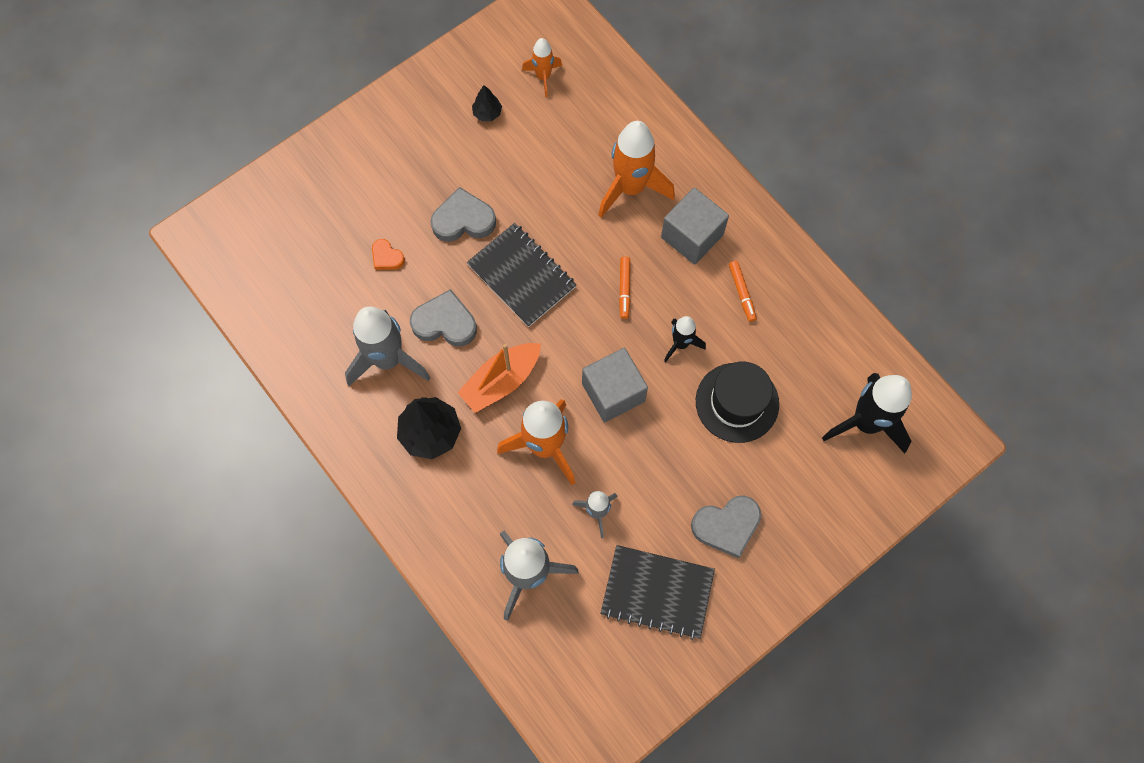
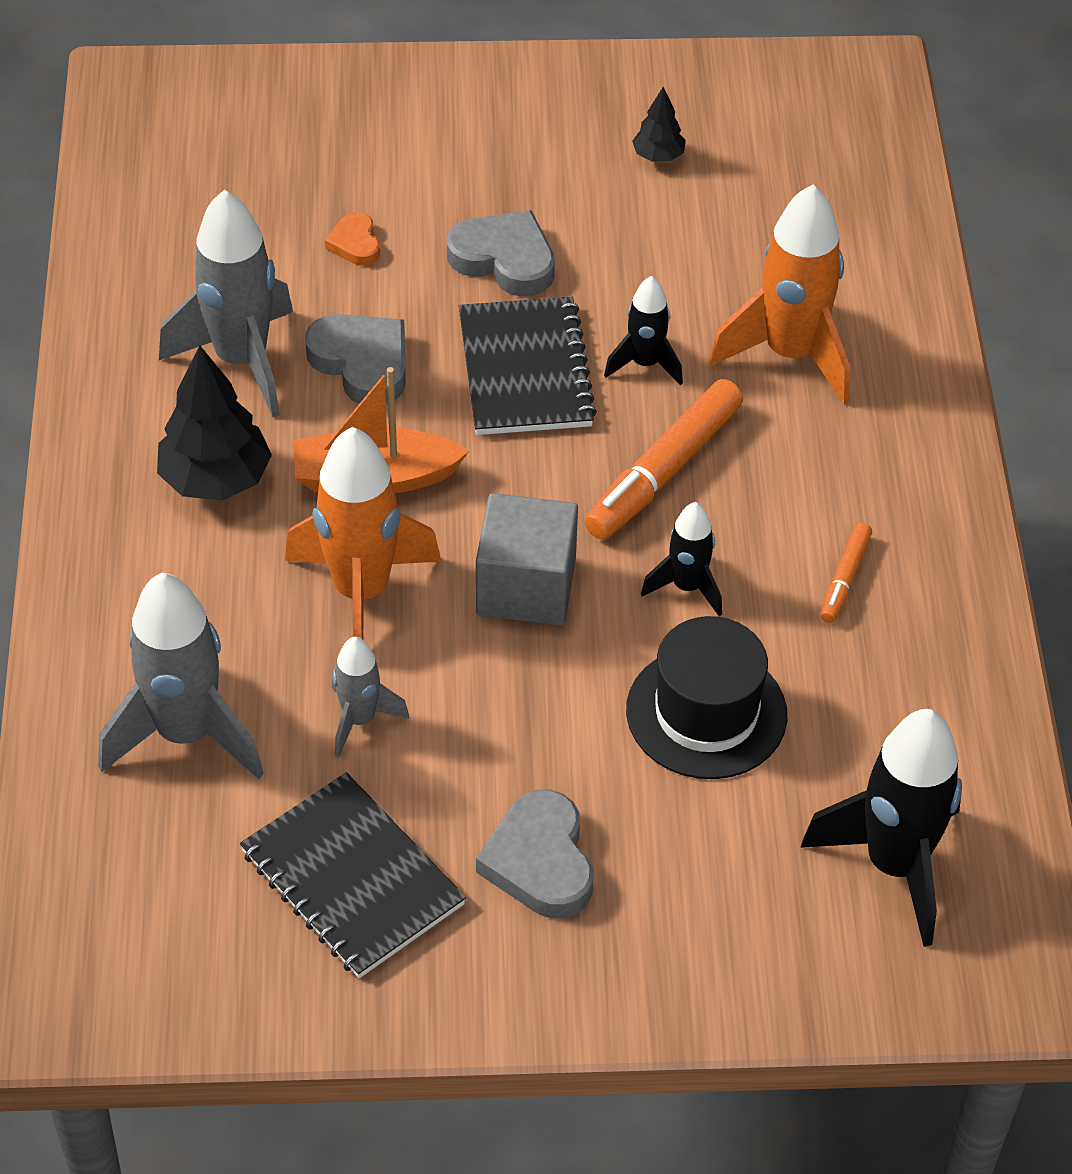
camera: 35 degrees right, 20 degrees down
(543, 77) = (781, 156): orange rocket -> none
(572, 236) = (645, 364): none -> black rocket
(624, 289) = (663, 471): orange marker -> orange marker, size x1.92
(692, 236) = (831, 464): grey cube -> none
(726, 526) = (540, 861): grey heart -> grey heart turned 60 degrees clockwise

